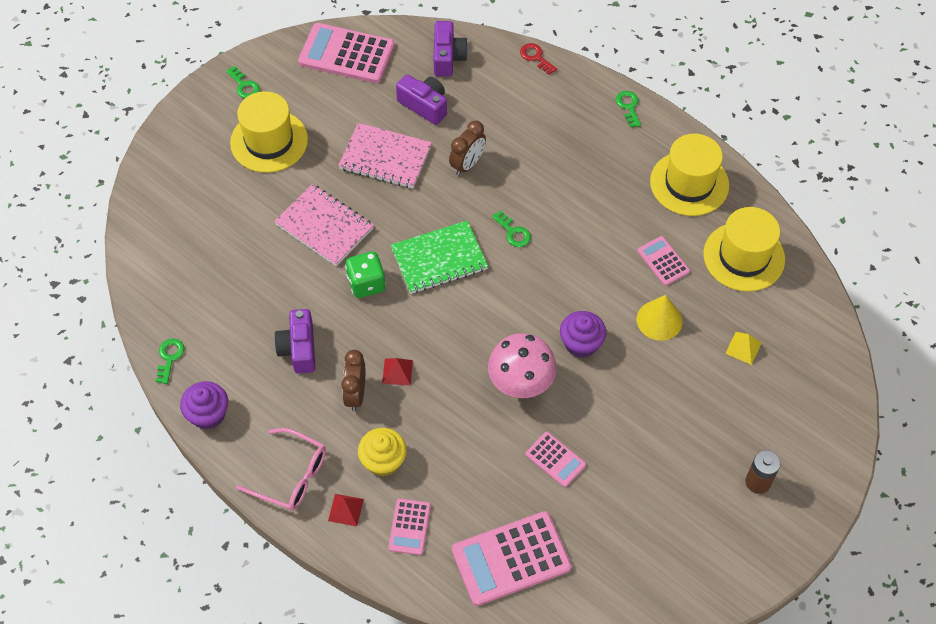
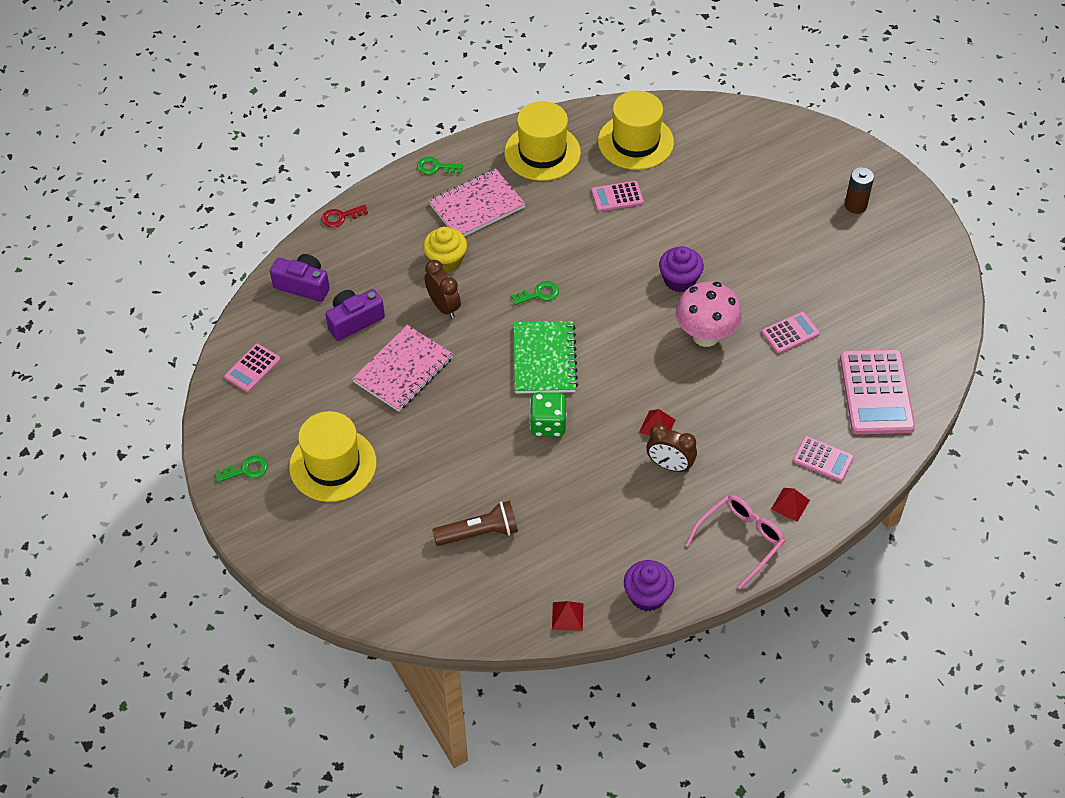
camera: 70 degrees left, 5 degrees down
(169, 357) = (567, 616): green key -> red pyramid
(234, 266) = (479, 533): none -> brown flashlight
(299, 349) = (601, 499): purple camera -> none
(324, 226) = (464, 442): pink notebook -> pink notebook (477, 206)
(346, 54) = (252, 368): pink calculator -> pink calculator, size x0.53
(383, 461) = (748, 462): yellow cupcake -> yellow cupcake (446, 260)
(659, 320) = (677, 218): yellow cone -> none
(743, 348) = (726, 172): yellow pyramid -> none

